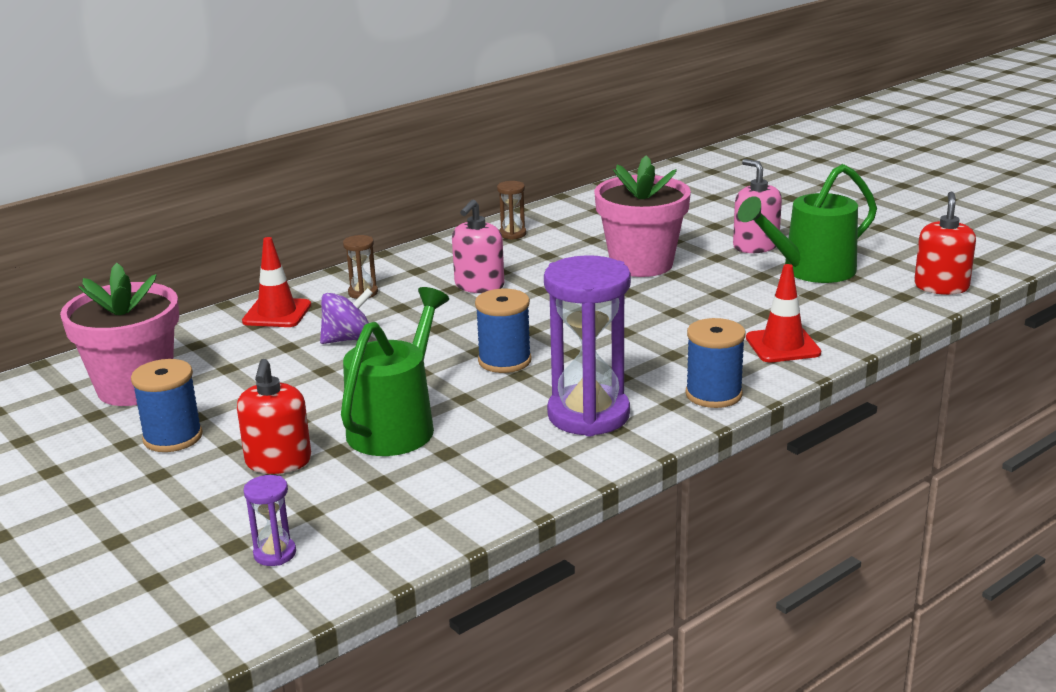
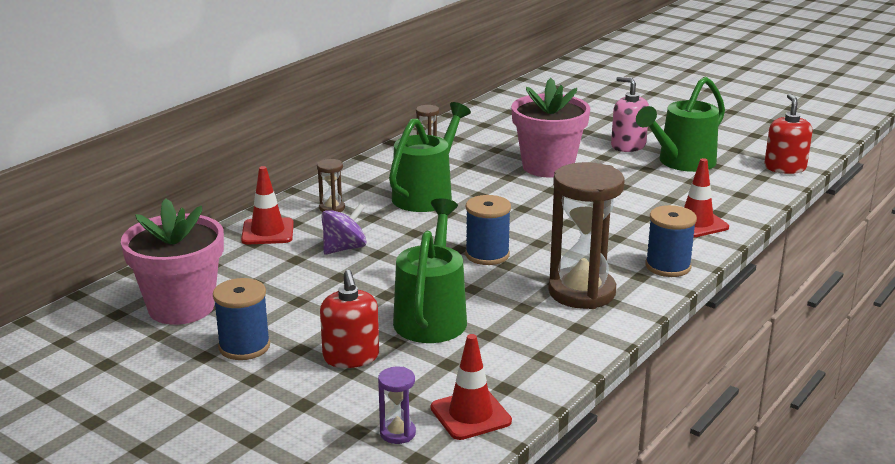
camera: 15 degrees left, 0 degrees up
(369, 543) = (470, 415): none -> red traffic cone
(479, 285) = (427, 194): pink soap dispenser -> green watering can
(588, 415) = (581, 292): purple hourglass -> brown hourglass

